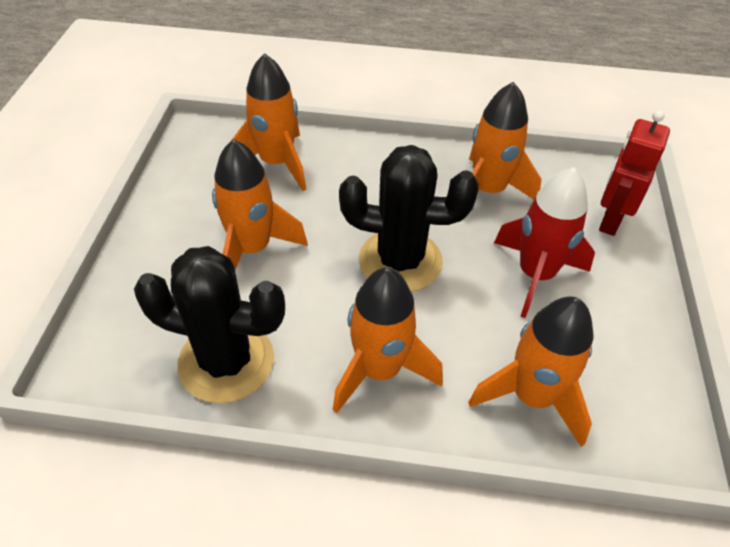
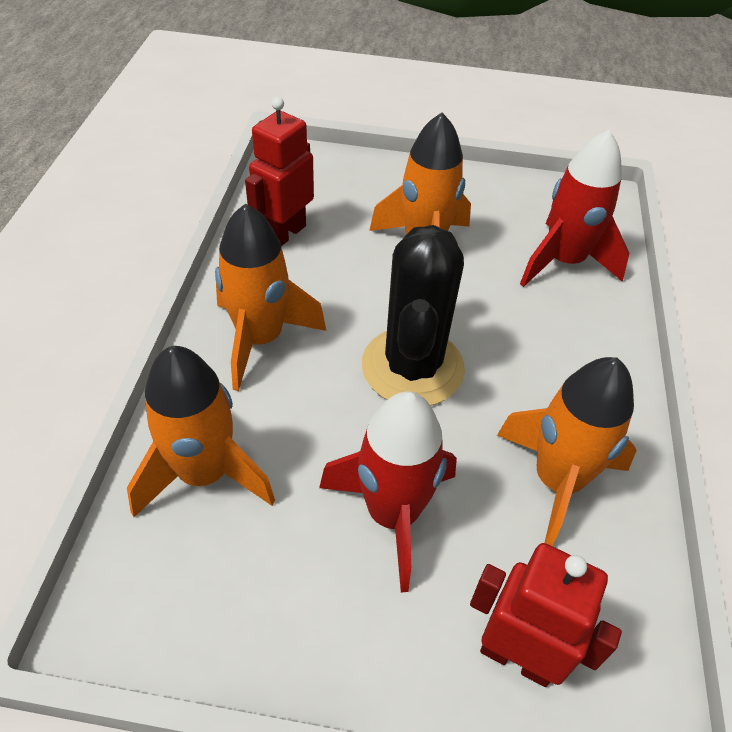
camera: 90 degrees right, 0 degrees up
(226, 361) = (285, 233): black cactus -> red robot
(276, 163) = (563, 262): orange rocket -> red rocket

